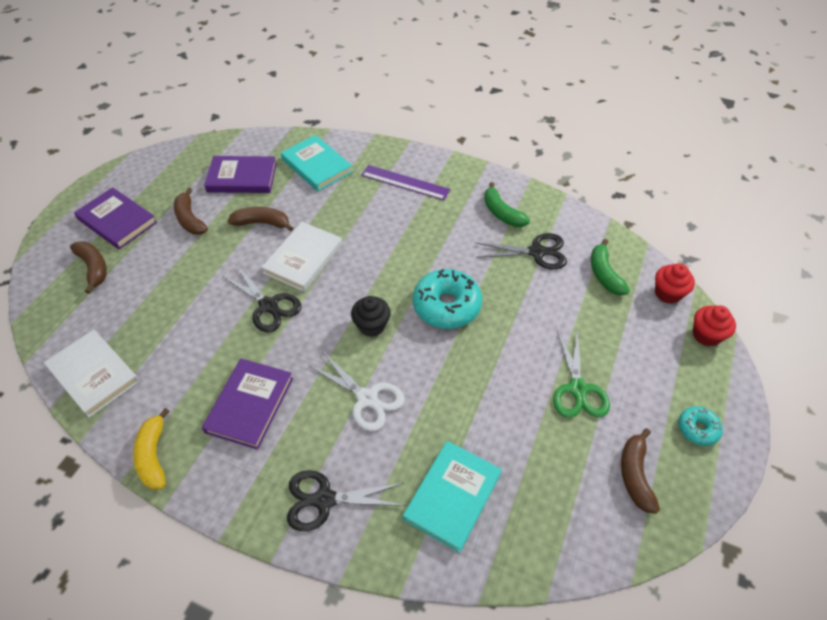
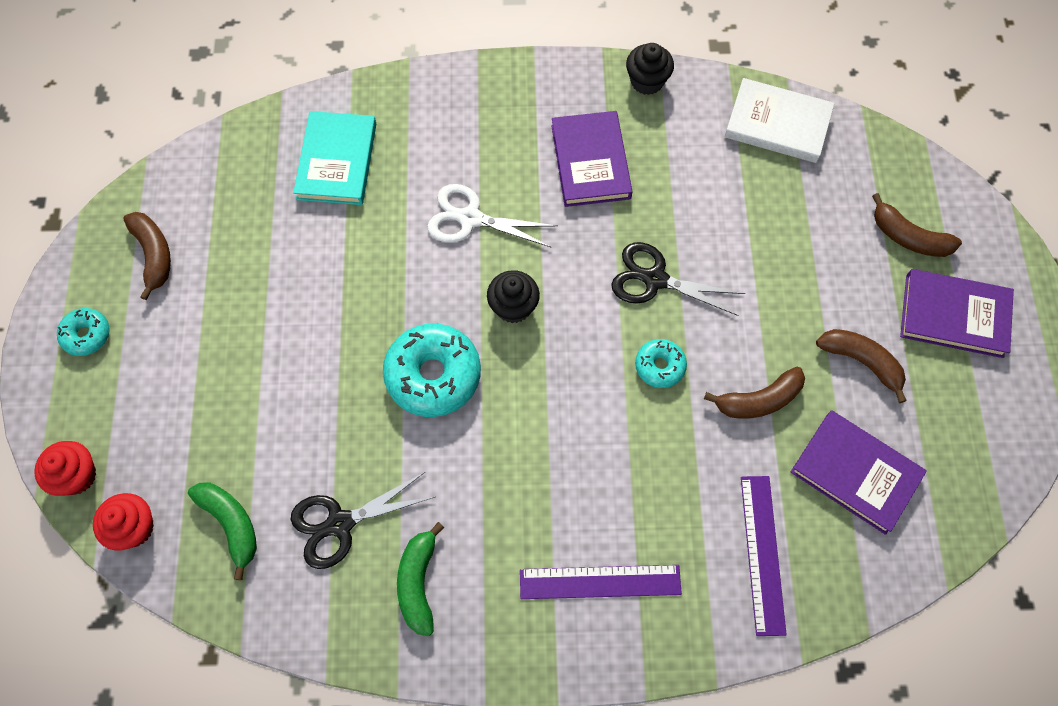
camera: 155 degrees right, 15 degrees up
(153, 456) = (647, 81): yellow banana -> black cupcake
(242, 178) = (855, 473): purple book -> purple book turned 60 degrees clockwise
(303, 259) = (659, 366): white book -> turquoise donut
(316, 166) = (762, 554): turquoise book -> purple ruler
(324, 500) = (459, 110): black scissors -> none
(501, 213) = (418, 583): green banana -> green banana turned 120 degrees counterclockwise
(578, 389) = (234, 327): green scissors -> none

